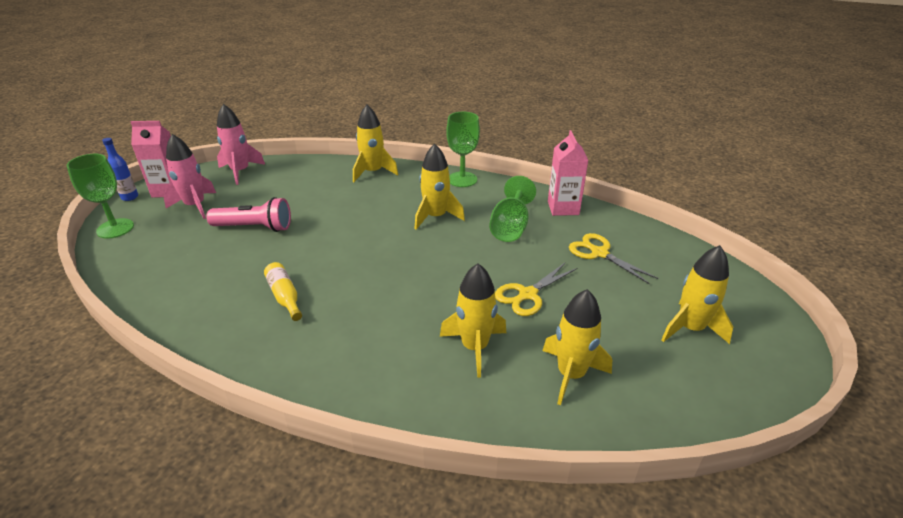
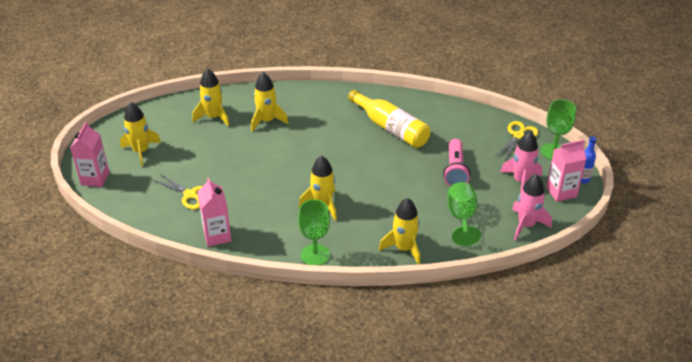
camera: 165 degrees right, 5 degrees up
(255, 227) = (455, 170): pink flashlight -> pink flashlight turned 75 degrees counterclockwise
(285, 296) = (391, 128): yellow bottle -> yellow bottle, size x1.95
(510, 227) = (260, 206): green goblet -> green goblet (461, 218)
(527, 295) = (241, 155): yellow scissors -> yellow scissors (518, 136)
(747, 296) = (95, 178): none -> pink carton

